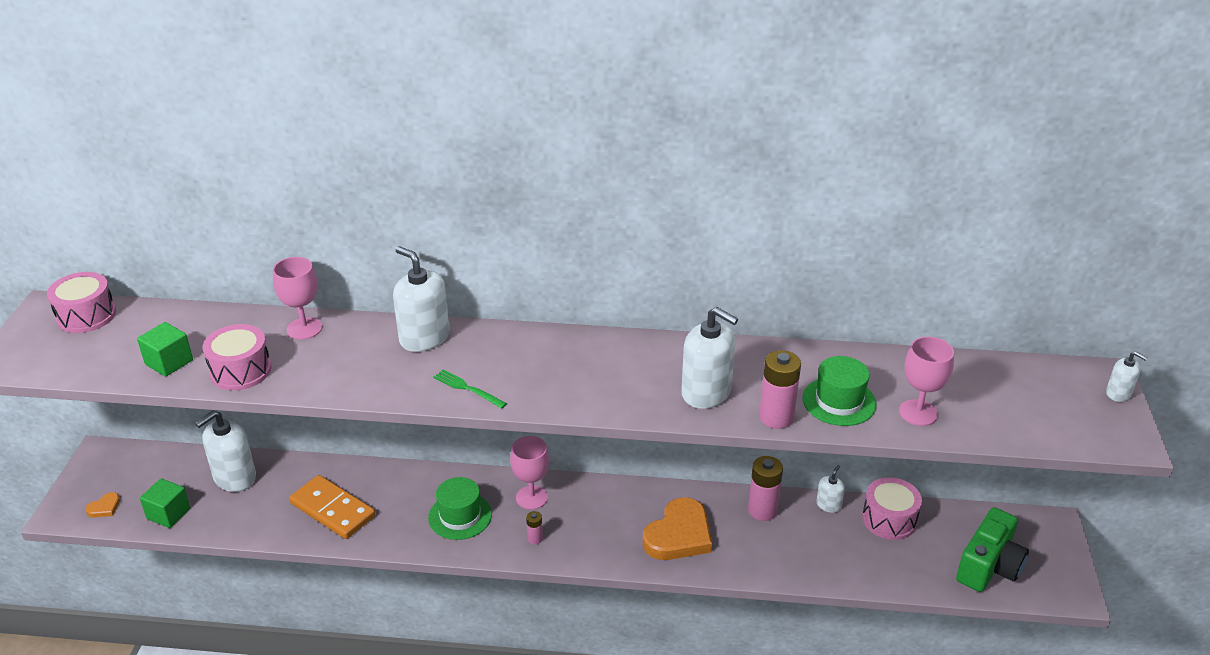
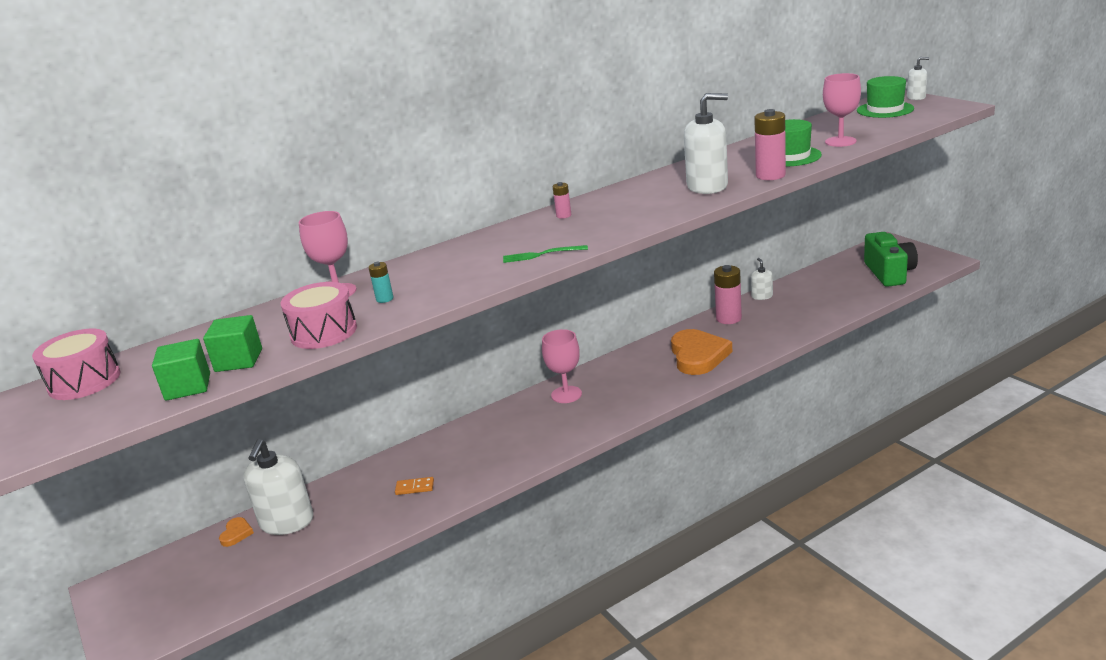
camera: 35 degrees left, 10 degrees down
(104, 507) = (173, 615): orange heart -> orange heart (236, 534)
(168, 514) = (254, 579): green cube -> green cube (188, 387)
(316, 361) = (384, 299): none -> turquoise battery
(333, 510) = (415, 487): orange domino -> orange domino, size x0.42
(424, 337) = (454, 252): white soap dispenser -> none
(460, 516) = (528, 432): green hat -> green hat (885, 109)
(535, 539) = (605, 411): pink battery -> pink battery (563, 215)
(889, 519) = (805, 284): pink drum -> none

